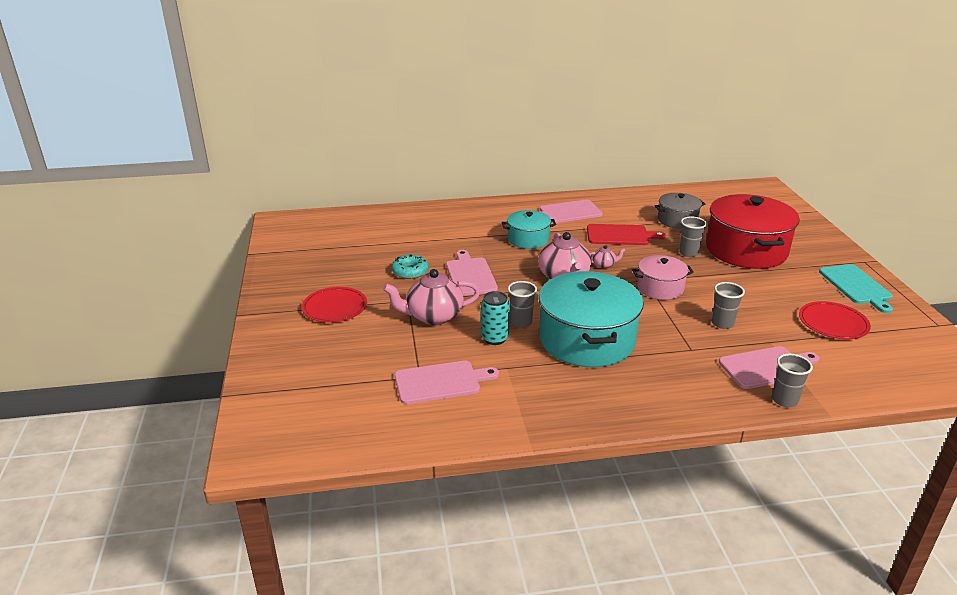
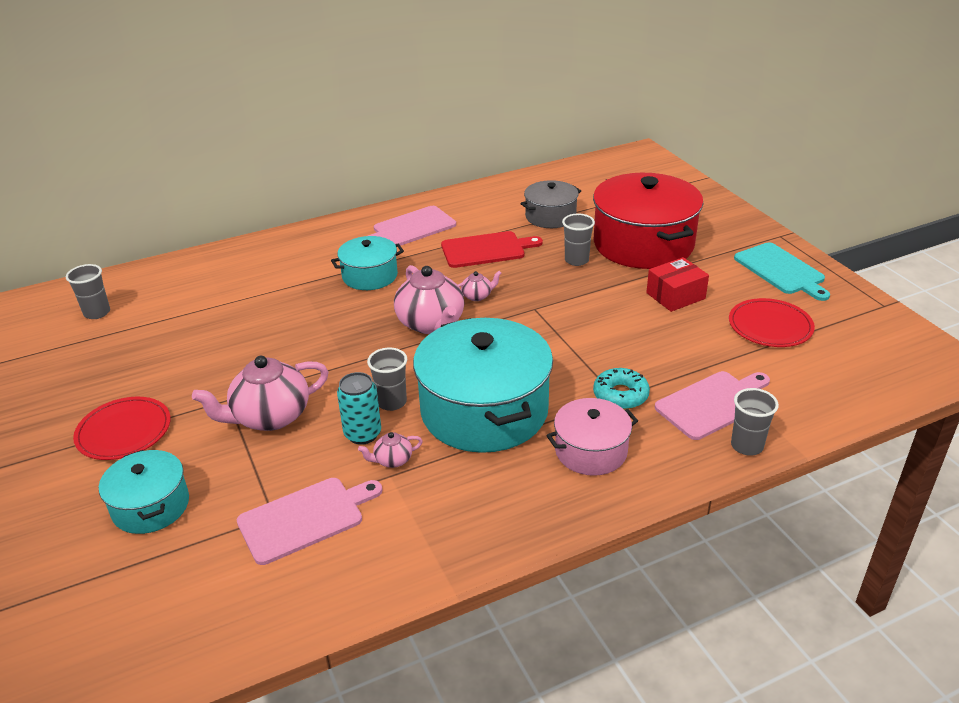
camera: 15 degrees left, 5 degrees up
(341, 355) = (150, 506): none -> turquoise pot
(410, 271) = (220, 354): turquoise donut -> turquoise donut (620, 395)
(470, 275) = (306, 343): pink cutting board -> none
(511, 358) = (392, 460): none -> pink teapot
(660, 288) = (555, 316): pink pot -> pink pot (591, 451)
(722, 323) = (644, 352): grey cup -> grey cup (97, 313)
(761, 289) = (675, 296): none -> red box

